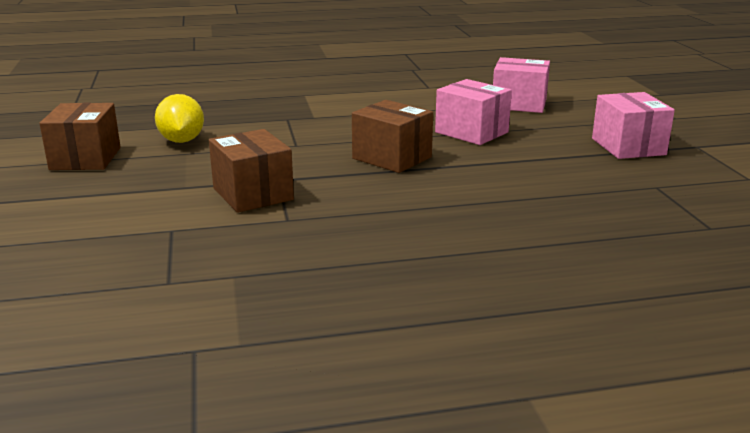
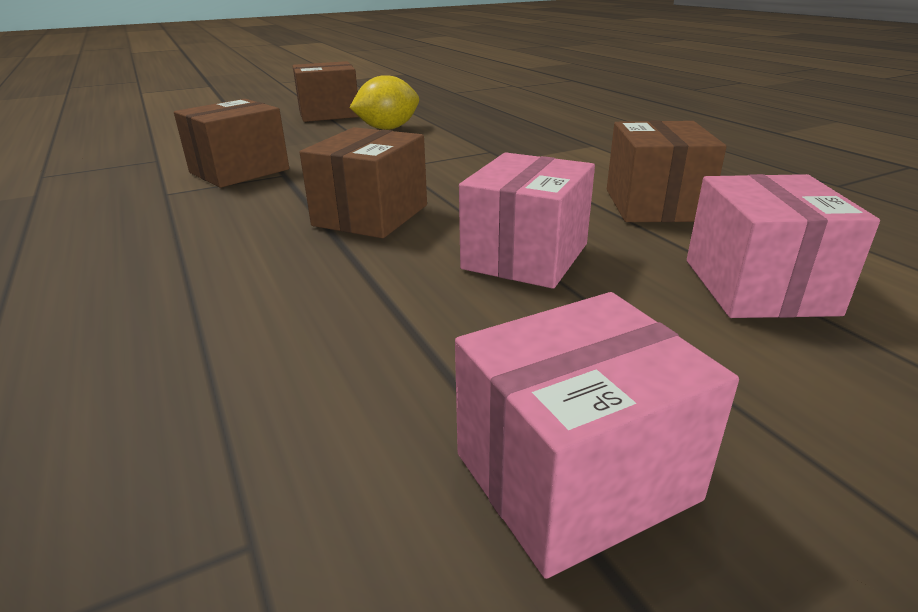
camera: 75 degrees right, 5 degrees up
(422, 101) = (655, 205): none -> brown box

